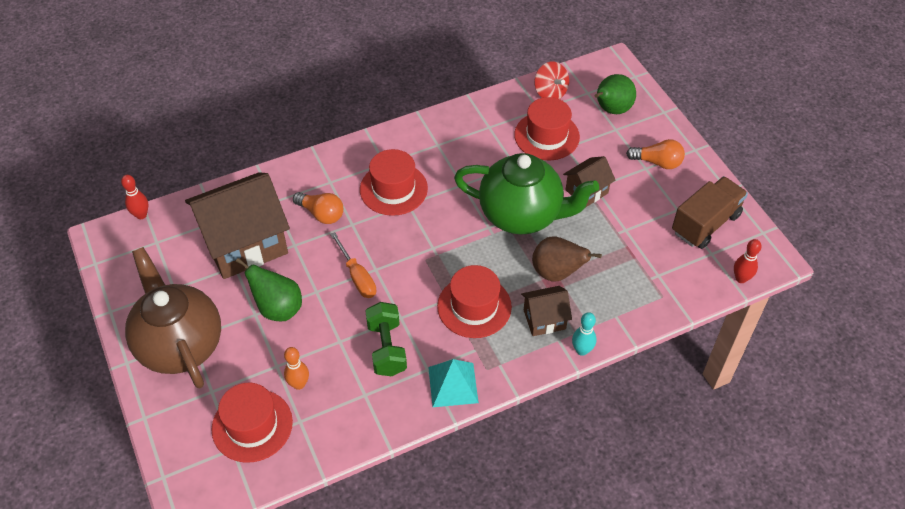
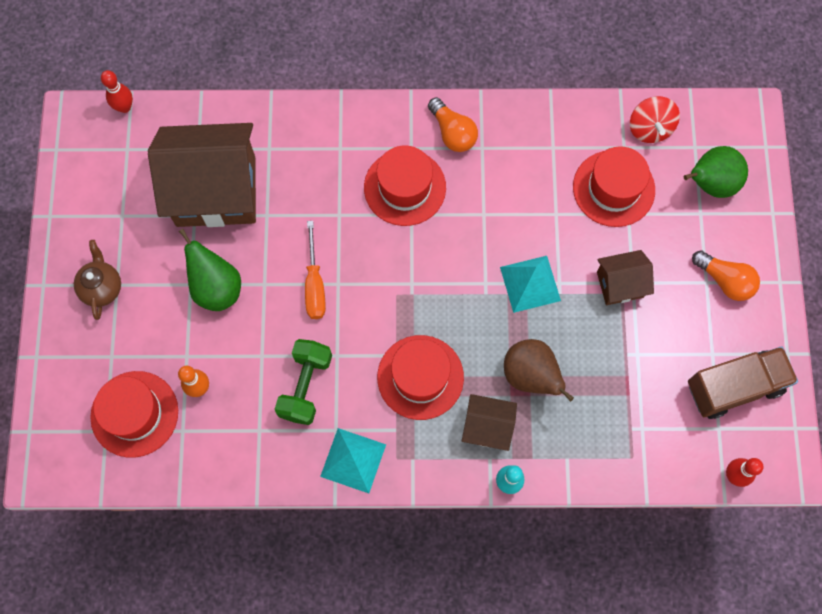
camera: 25 degrees right, 20 degrees up
(180, 345) = (102, 288): brown teapot -> brown teapot, size x0.45
(321, 214) = (312, 187): orange light bulb -> orange light bulb (452, 132)
(522, 215) = (530, 284): green teapot -> turquoise pyramid

